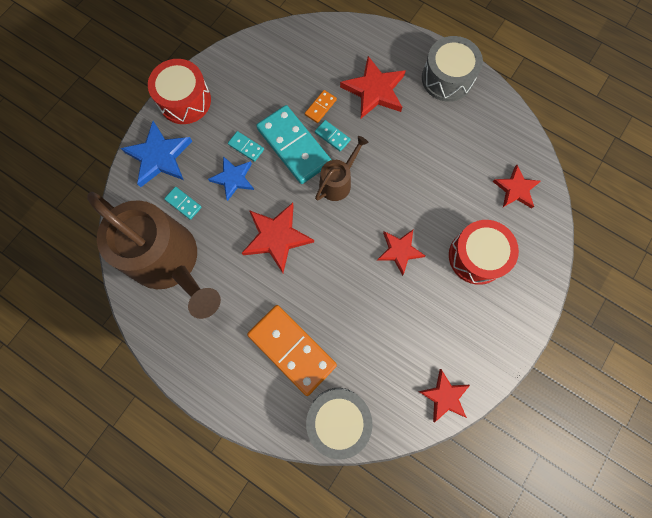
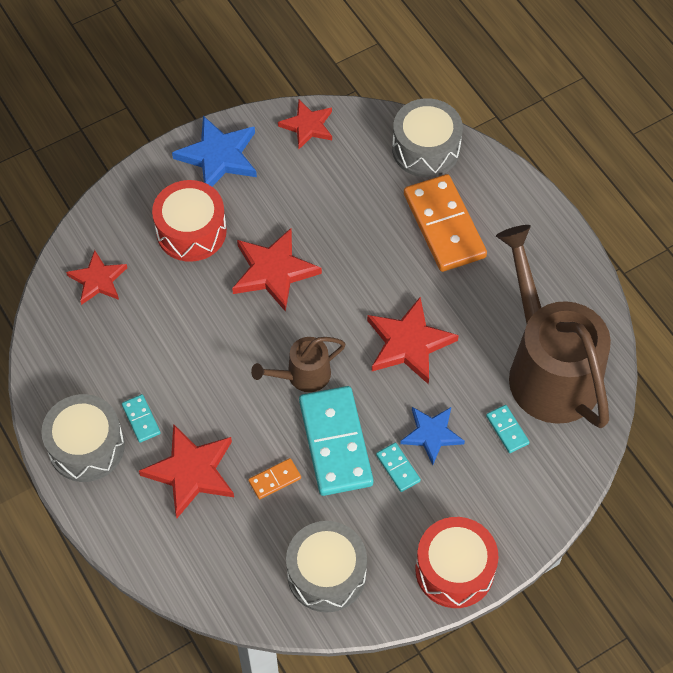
camera: 155 degrees left, 15 degrees down
(159, 157) = (517, 504): blue star -> blue star (218, 156)
(261, 67) = (326, 574): none -> grey drum
(332, 136) = (280, 434): turquoise domino -> turquoise domino (141, 419)
(399, 251) = (273, 271): red star -> red star, size x1.51

